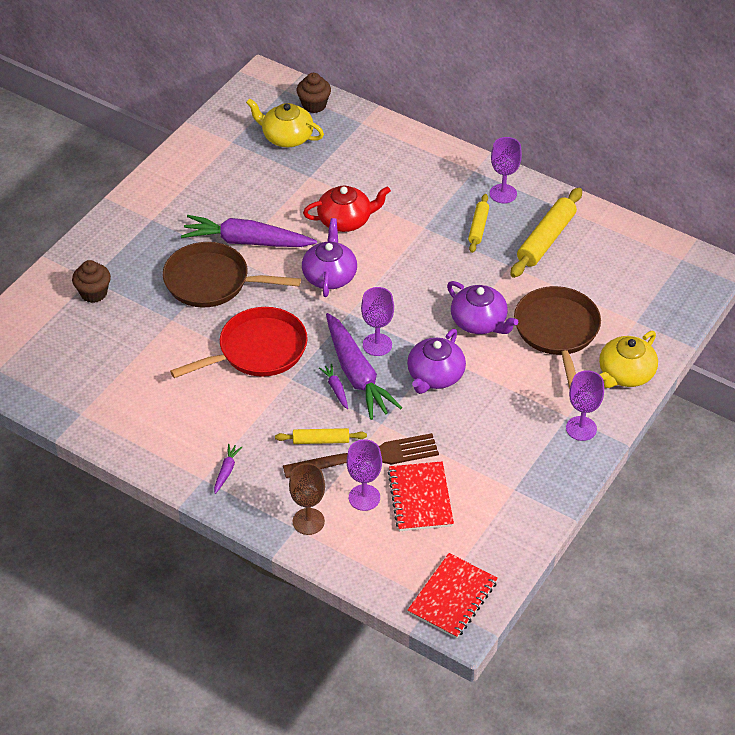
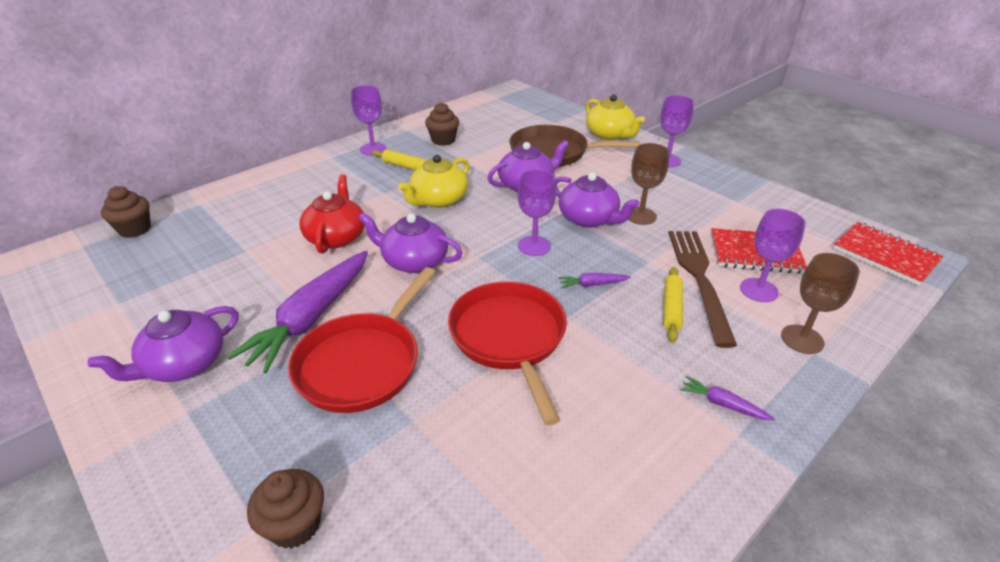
camera: 75 degrees left, 10 degrees down
(187, 200) = (184, 364): none -> purple teapot
(212, 281) = (362, 363): brown pan -> red pan
(286, 137) = (163, 257): yellow teapot -> yellow teapot (438, 200)
(357, 374) = (573, 266): purple carrot -> none
(454, 413) = (640, 216): none -> brown goblet
(546, 239) = (443, 140): yellow rolling pin -> brown cupcake

